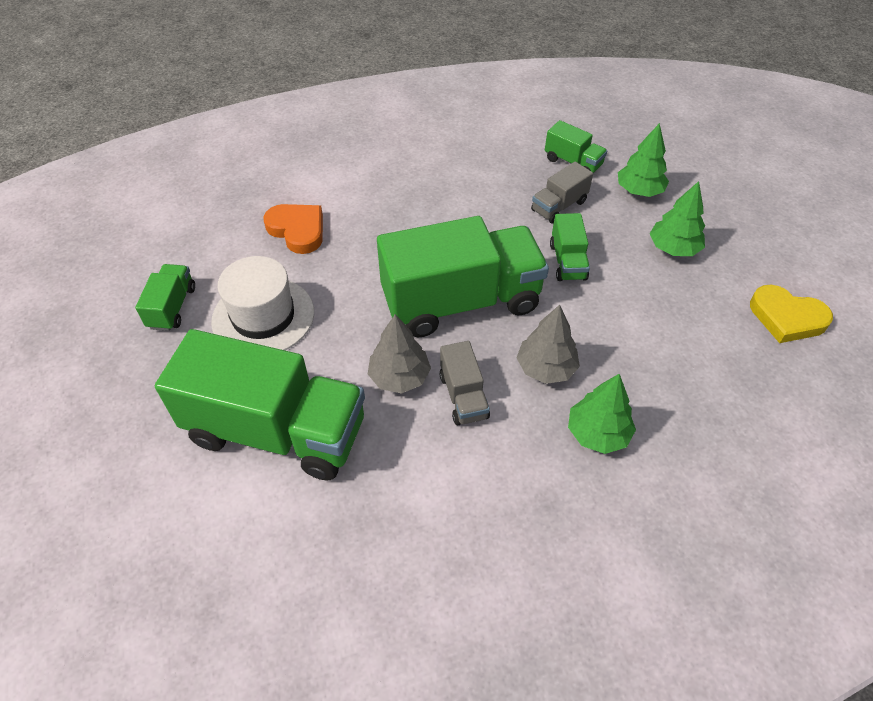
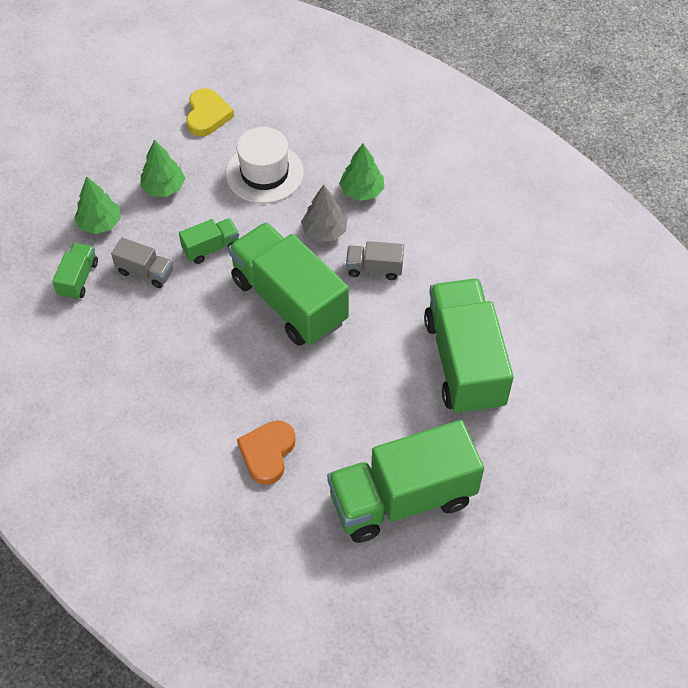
camera: 115 degrees left, 5 degrees up
(172, 307) = (402, 498): green truck -> green truck, size x2.23
(263, 316) = (374, 426): white hat -> white hat (264, 173)
(399, 377) = (379, 311): grey tree -> none
(463, 396) = (374, 269): grey truck -> grey truck turned 135 degrees counterclockwise

